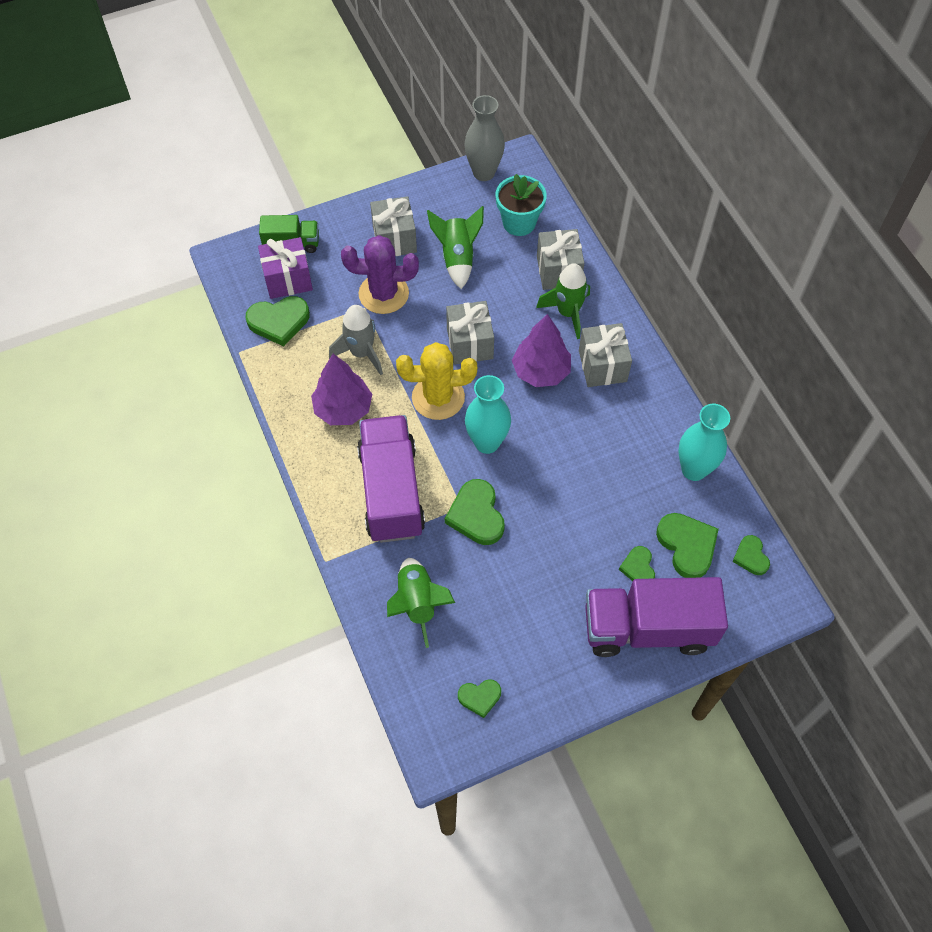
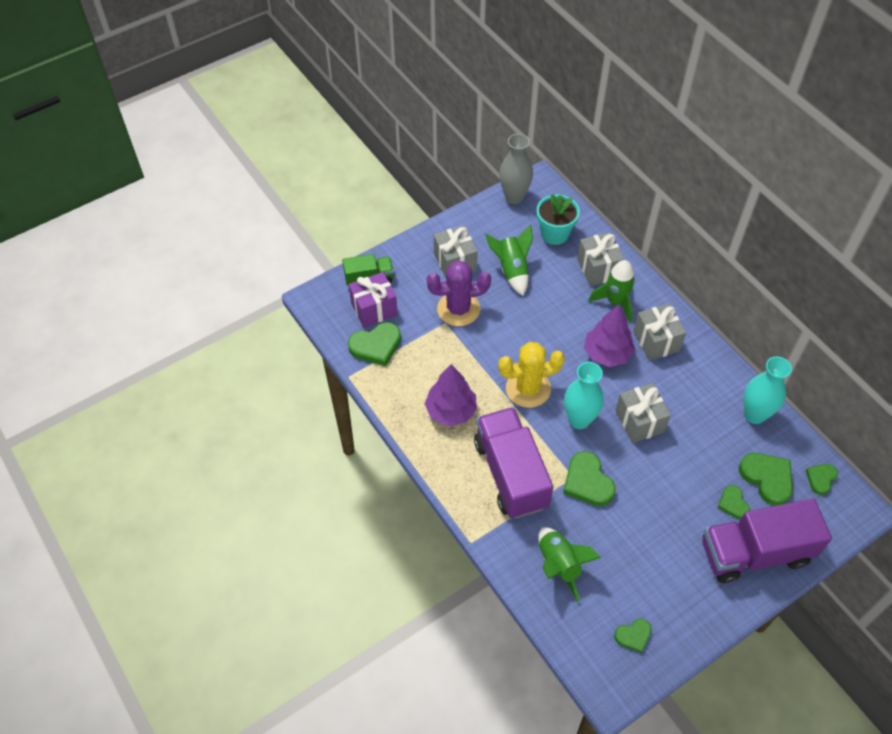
camera: 10 degrees left, 5 degrees down
(361, 353) = (453, 361): grey rocket -> none
(470, 343) = (542, 339): grey gift -> grey gift (639, 421)
(751, 557) = (821, 479): green heart -> green heart turned 60 degrees clockwise

